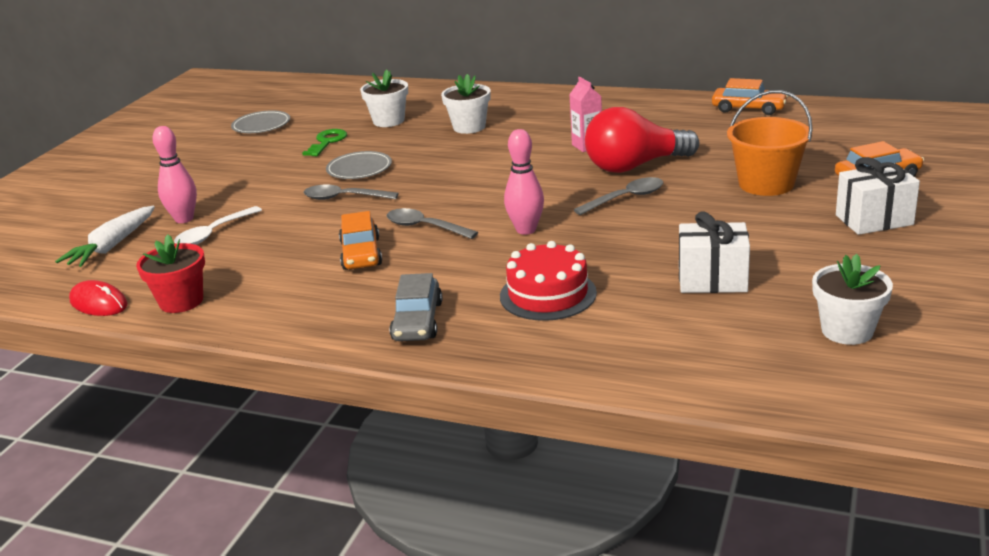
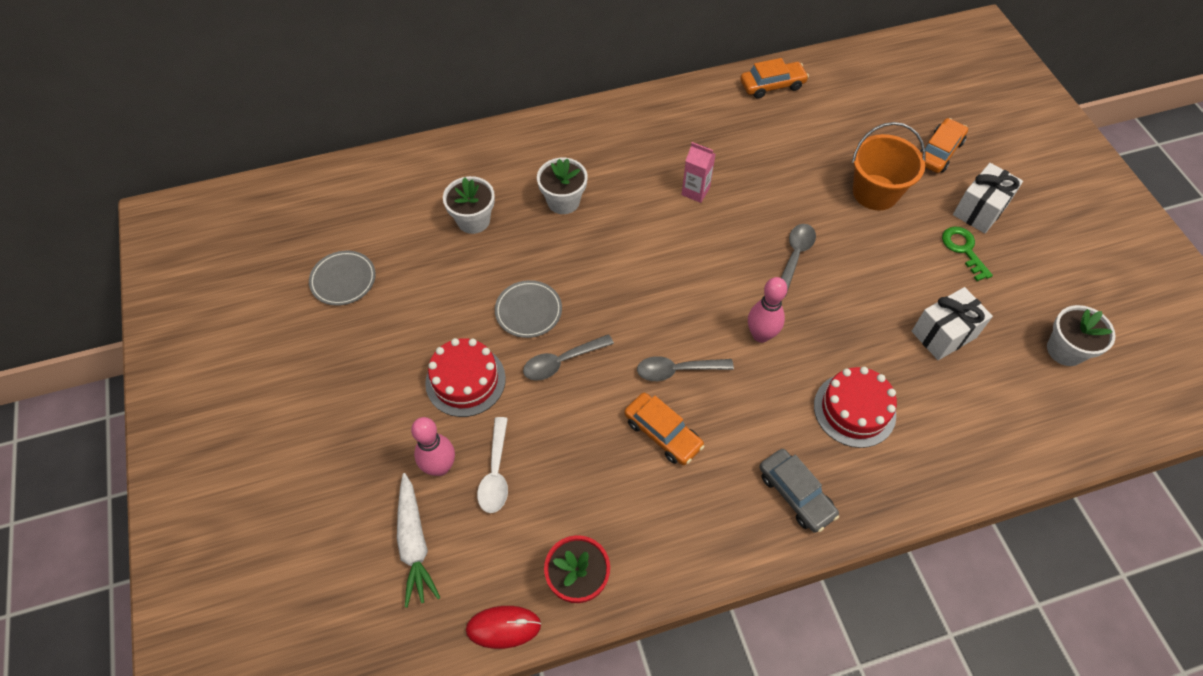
camera: 40 degrees left, 30 degrees up
(264, 187) = (465, 380): none -> red cake
(327, 142) = (448, 280): green key -> green key (963, 249)
(634, 166) = (760, 207): red light bulb -> none

